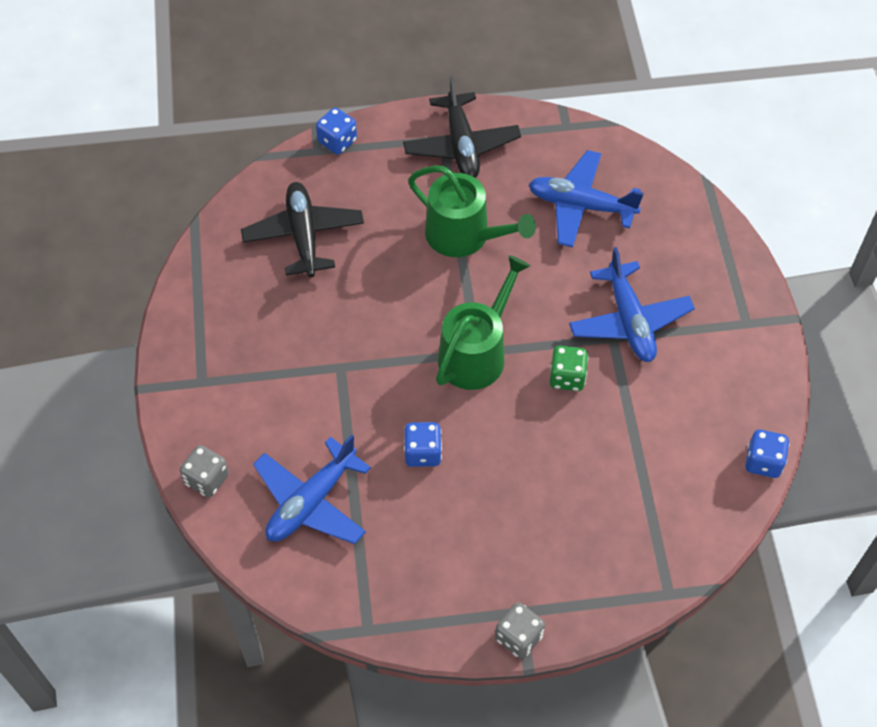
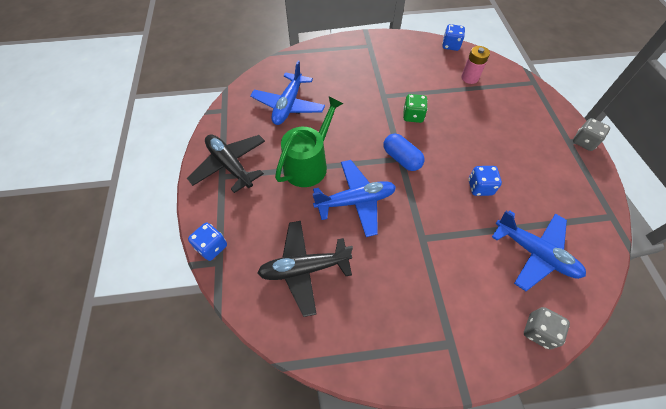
camera: 90 degrees left, 0 degrees up
(461, 145) = (230, 165): black plane -> black plane turned 120 degrees counterclockwise
(476, 353) = (401, 158): green watering can -> blue capsule
(629, 321) = (371, 88): blue plane -> blue plane (355, 201)
(670, 480) = (469, 78): none -> pink battery

